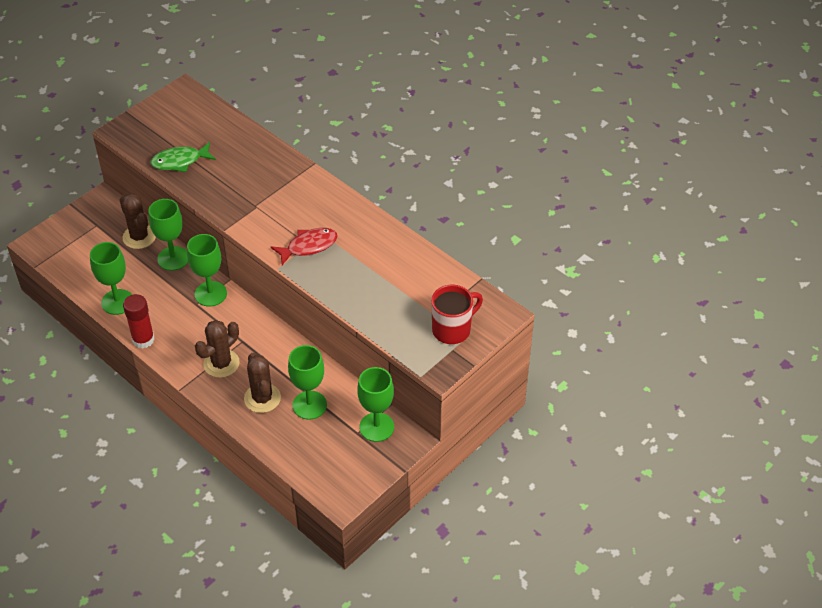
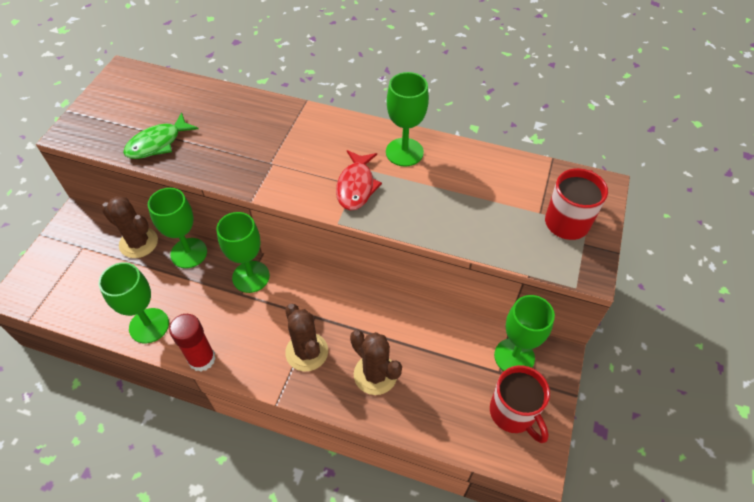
camera: 25 degrees left, 5 degrees up
(221, 363) = (307, 352): brown cactus -> brown cactus turned 45 degrees counterclockwise
(308, 246) = (356, 186): red fish -> red fish turned 150 degrees clockwise
(309, 405) = (430, 361): green goblet -> green goblet (404, 152)
(347, 463) = (513, 413): none -> red mug

